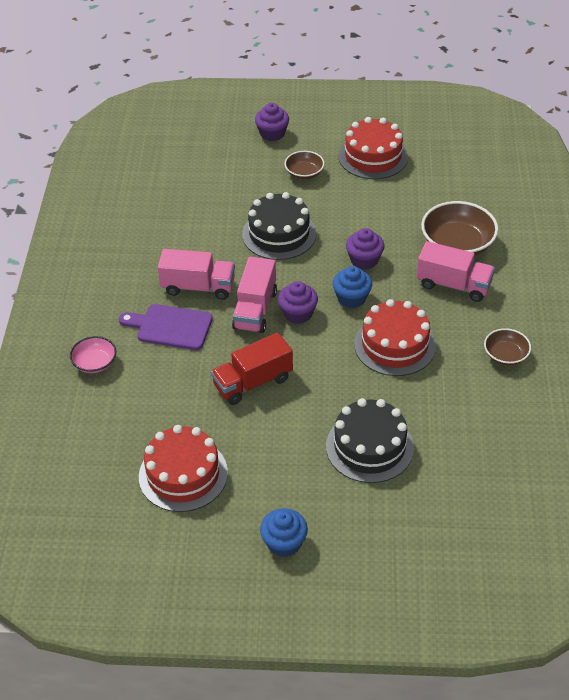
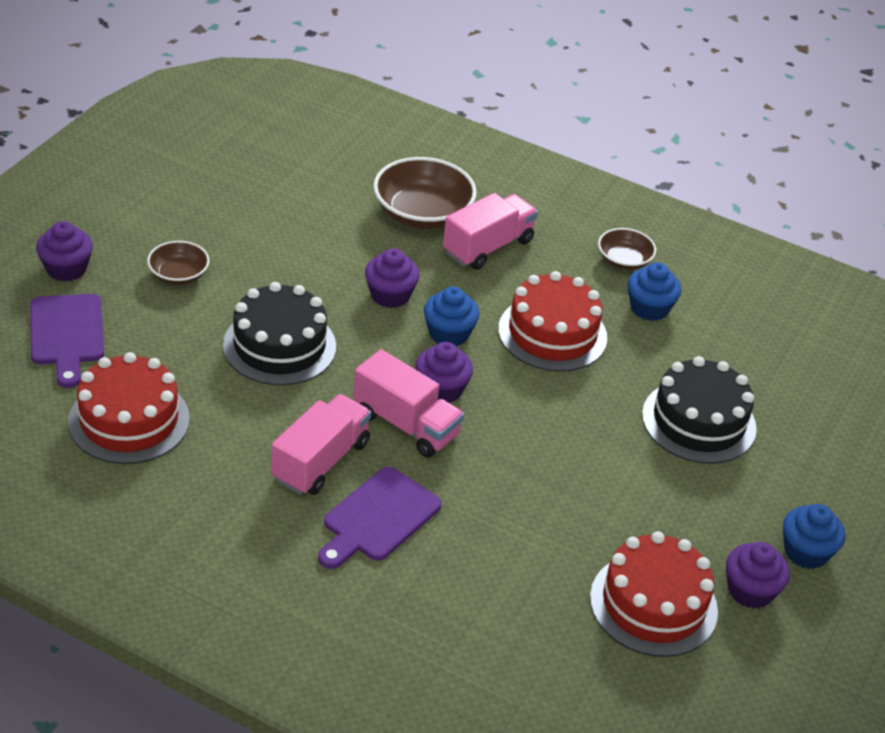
camera: 70 degrees left, 5 degrees down
(95, 363) = (393, 624): pink bowl -> none
(221, 156) = (67, 334): none -> purple cutting board
(227, 521) = (750, 591): none -> purple cupcake
(253, 382) = (534, 478): red truck -> none
(373, 156) = (204, 206): red cake -> red cake (129, 420)
(466, 385) = (649, 308): none -> blue cupcake

